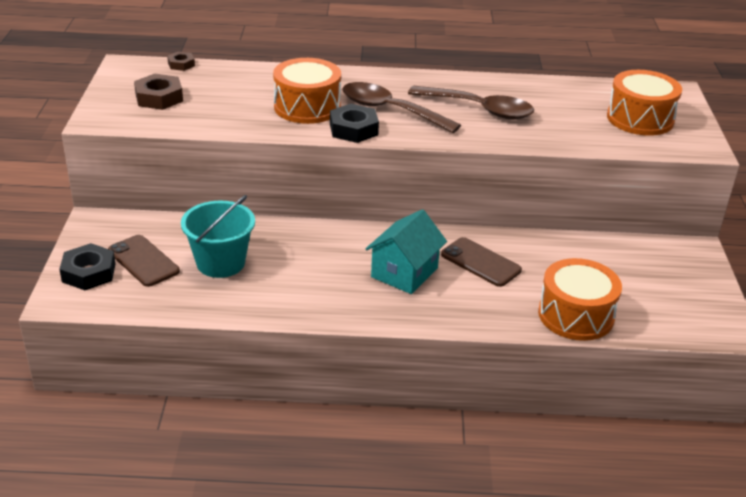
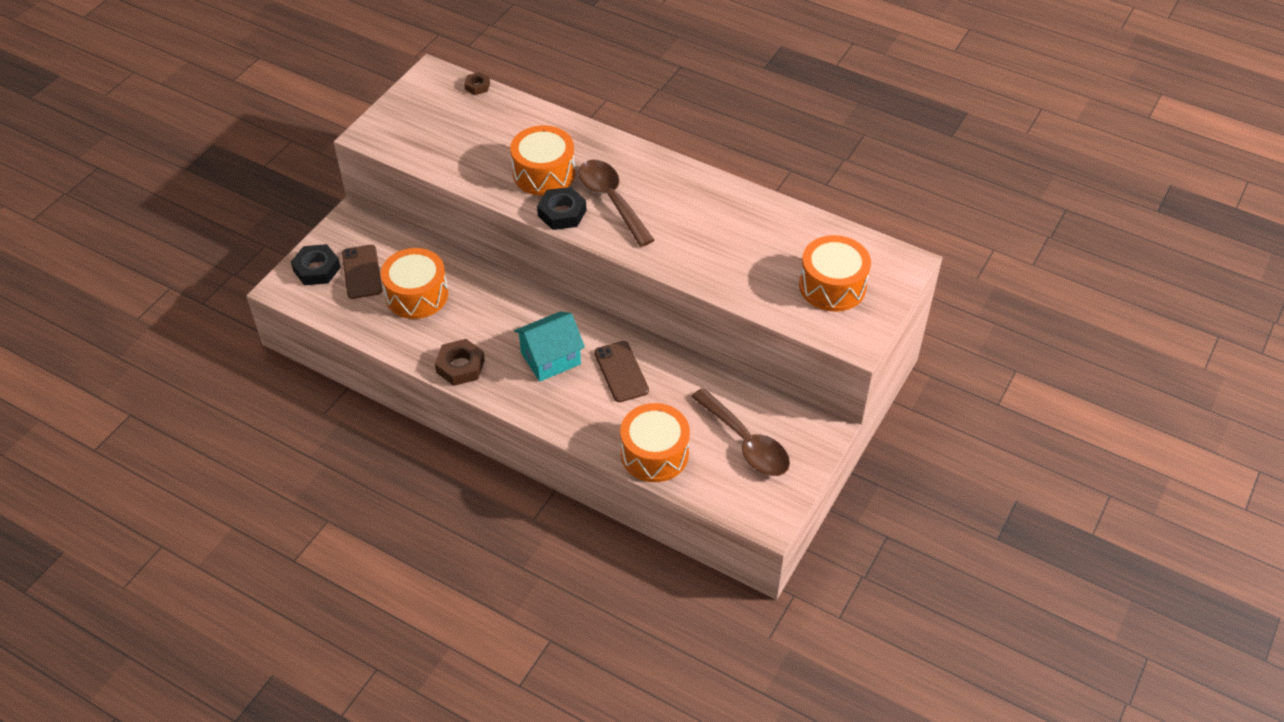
camera: 30 degrees right, 15 degrees up
(159, 98) = (432, 123): brown nut -> brown nut (460, 366)
(220, 263) = (417, 295): turquoise bucket -> orange drum
(479, 109) = (692, 225): brown spoon -> brown spoon (746, 442)

